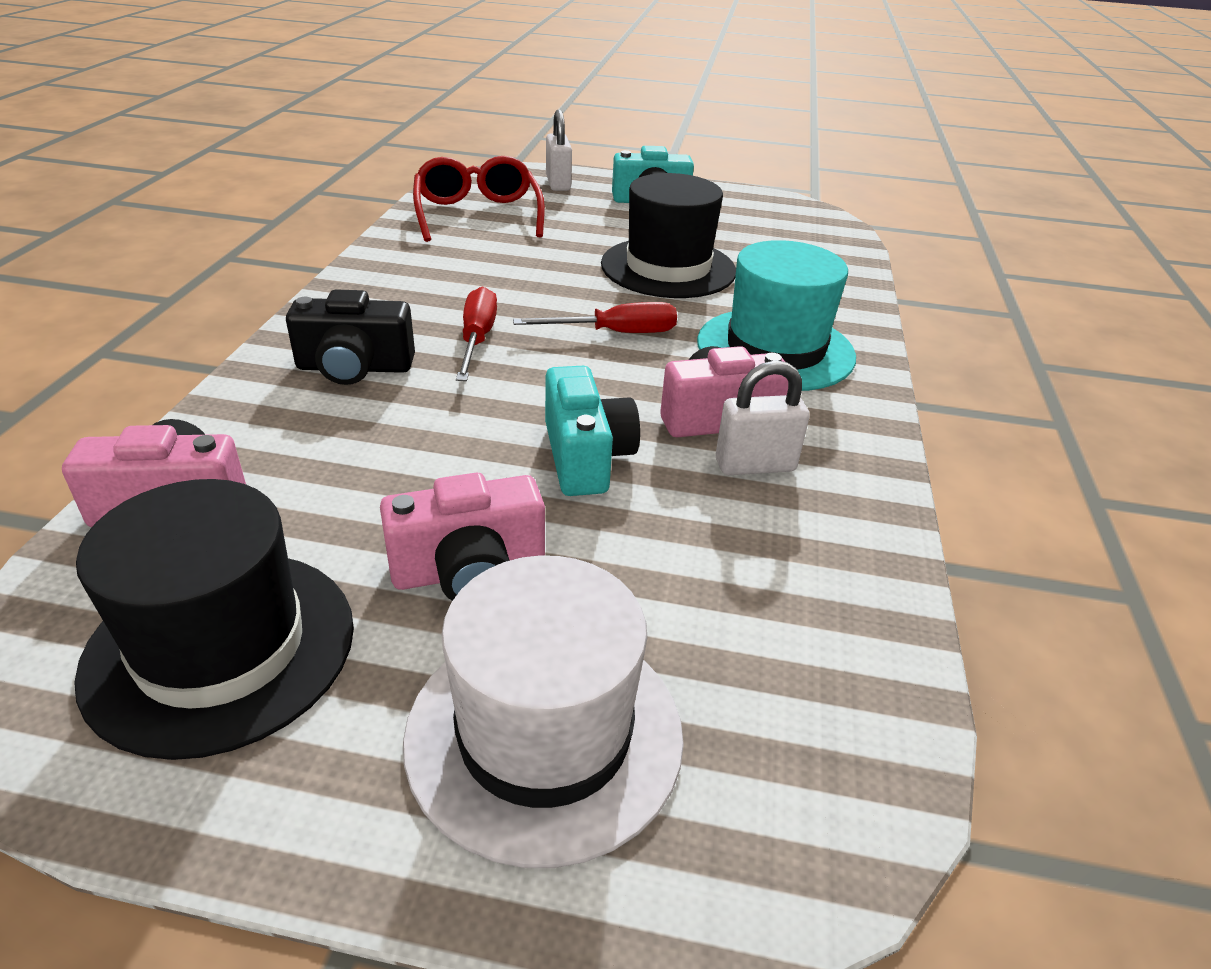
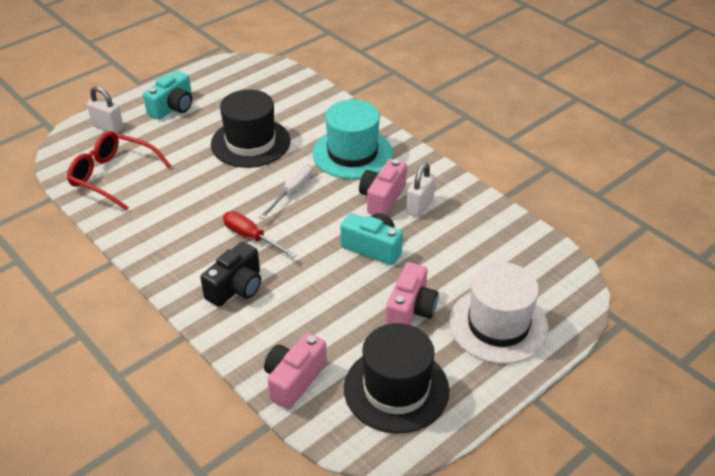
camera: 50 degrees left, 5 degrees up
(615, 333) = (291, 192): red screwdriver -> white screwdriver

